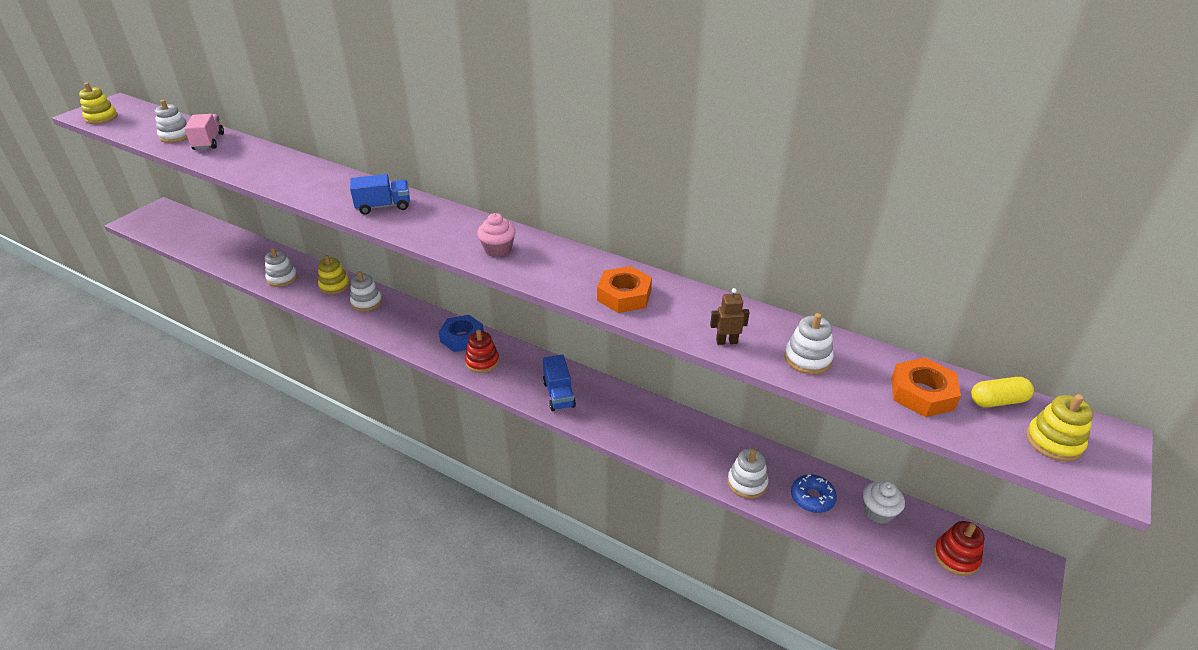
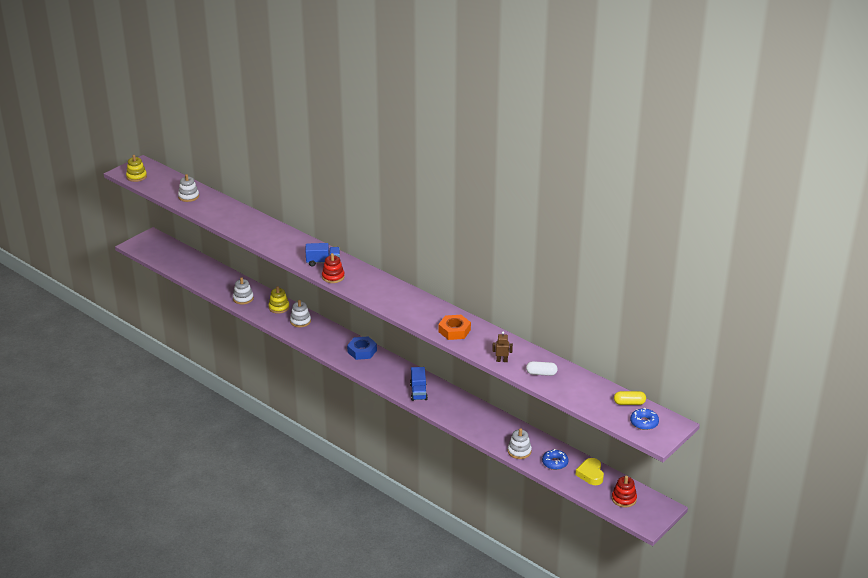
camera: 10 degrees right, 5 degrees down
(209, 142) = (211, 203): pink truck -> none
(482, 361) = (373, 367): red stacking toy -> red stacking toy (333, 277)
(498, 249) = (388, 296): pink cupcake -> none
(807, 359) = (541, 373): white stacking toy -> white capsule
(878, 512) = (590, 474): white cupcake -> yellow heart
(922, 393) = (592, 395): orange nut -> none
(1054, 442) = (644, 423): yellow stacking toy -> blue donut

